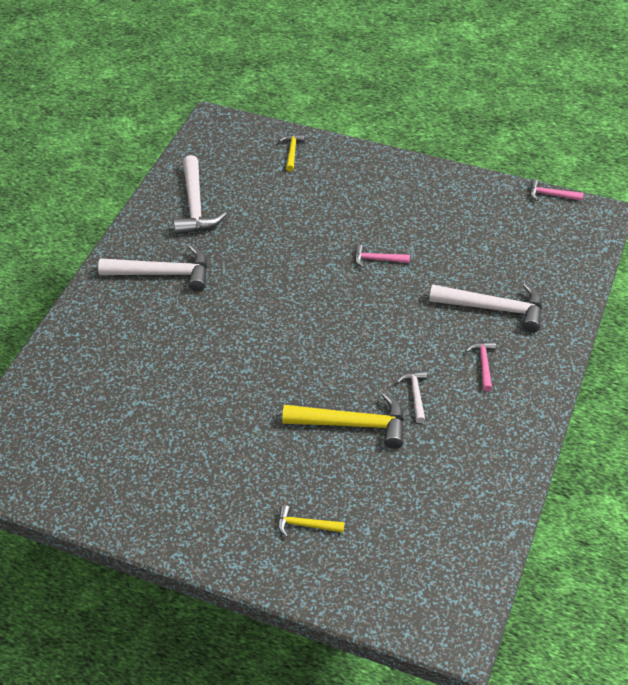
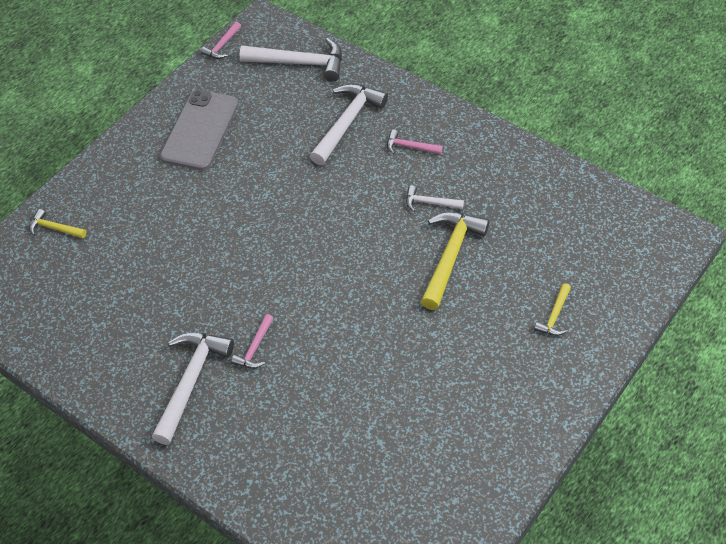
camera: 75 degrees left, 5 degrees up
(195, 205) = (96, 334): white hammer -> white hammer (299, 63)
(377, 259) = (250, 192): pink hammer -> pink hammer (255, 348)
(437, 208) = (200, 130): none -> grey phone

